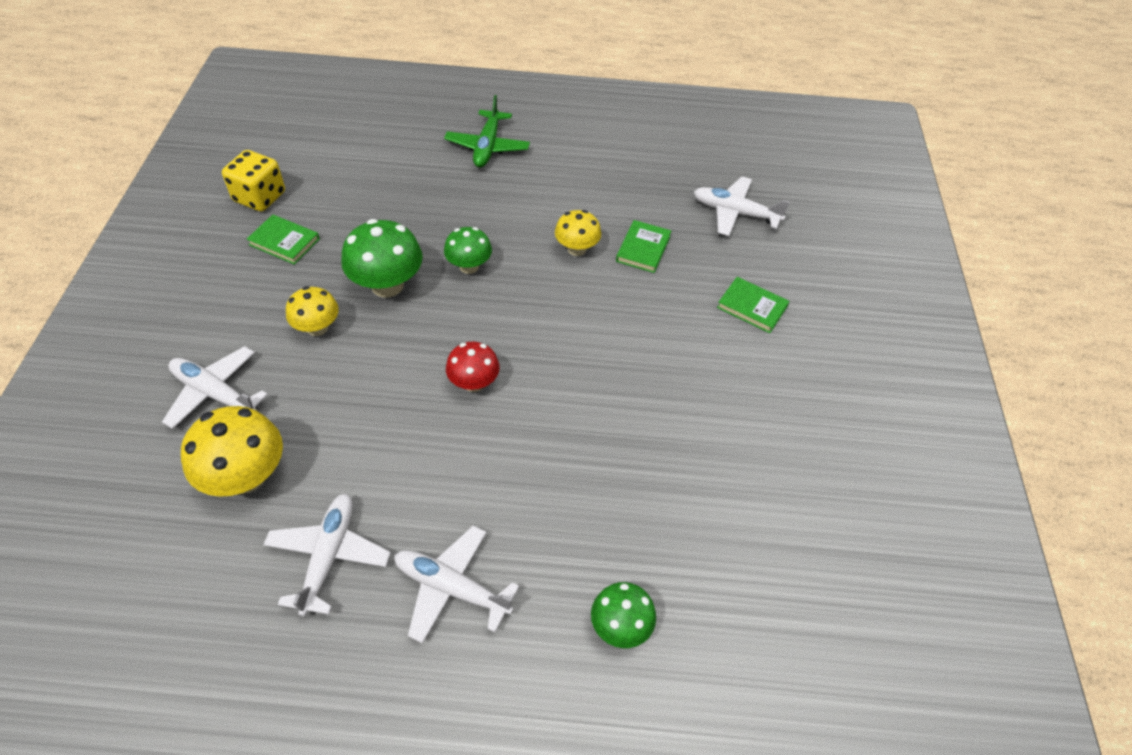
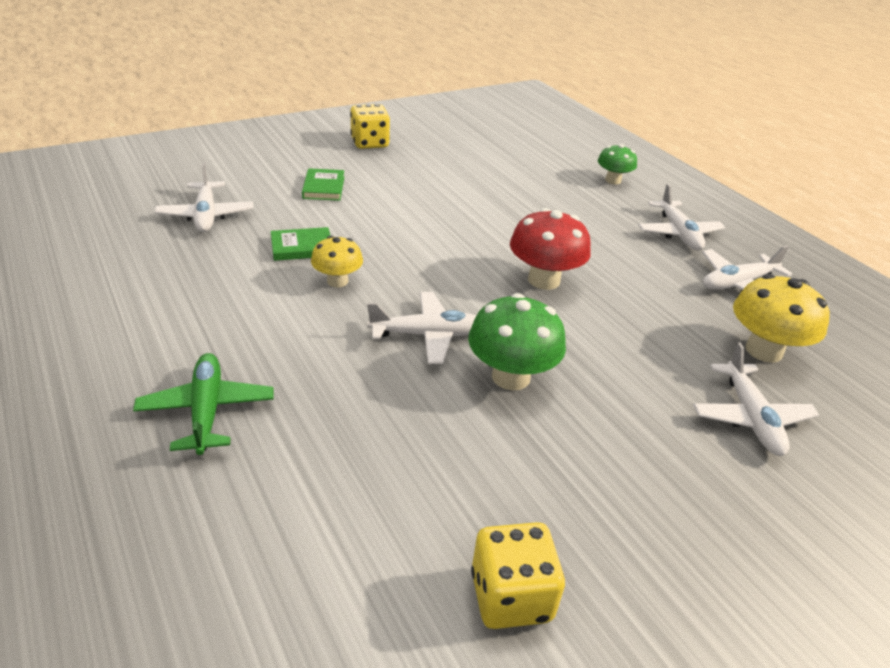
camera: 125 degrees left, 15 degrees down
(284, 242) = (550, 502): green book -> none
(317, 328) = (611, 395): yellow mushroom -> none
(469, 266) = (428, 335): green mushroom -> white plane
(474, 383) = (543, 280): red mushroom -> red mushroom, size x1.60
(487, 147) = (207, 410): green plane -> green plane turned 75 degrees counterclockwise
(857, 398) = (370, 143): none -> yellow dice

